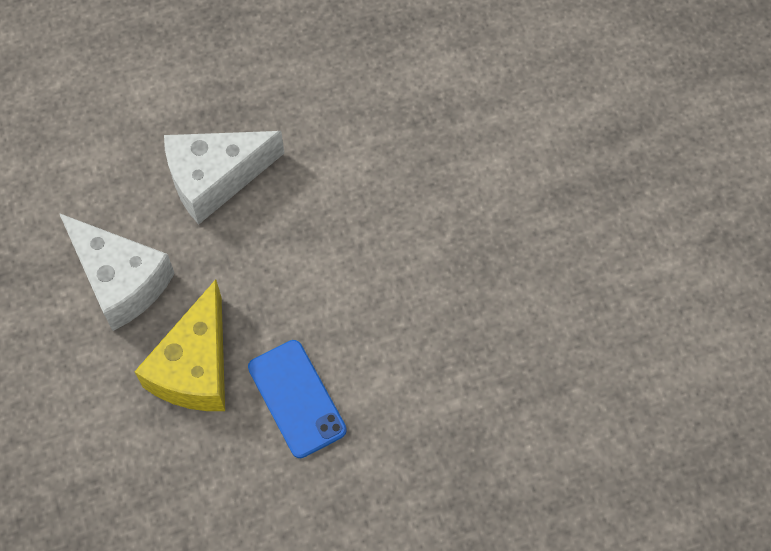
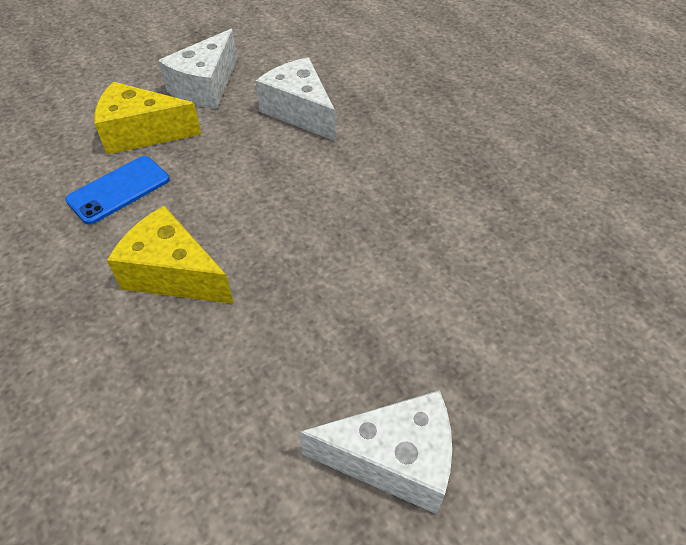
camera: 75 degrees right, 15 degrees down
(445, 348) = (173, 274): none -> yellow cheese
(683, 201) = (394, 459): none -> white cheese

